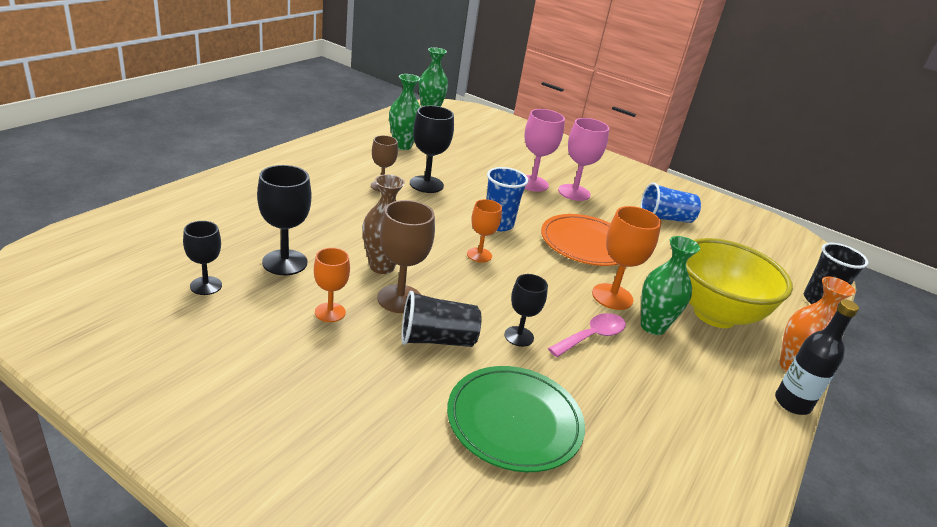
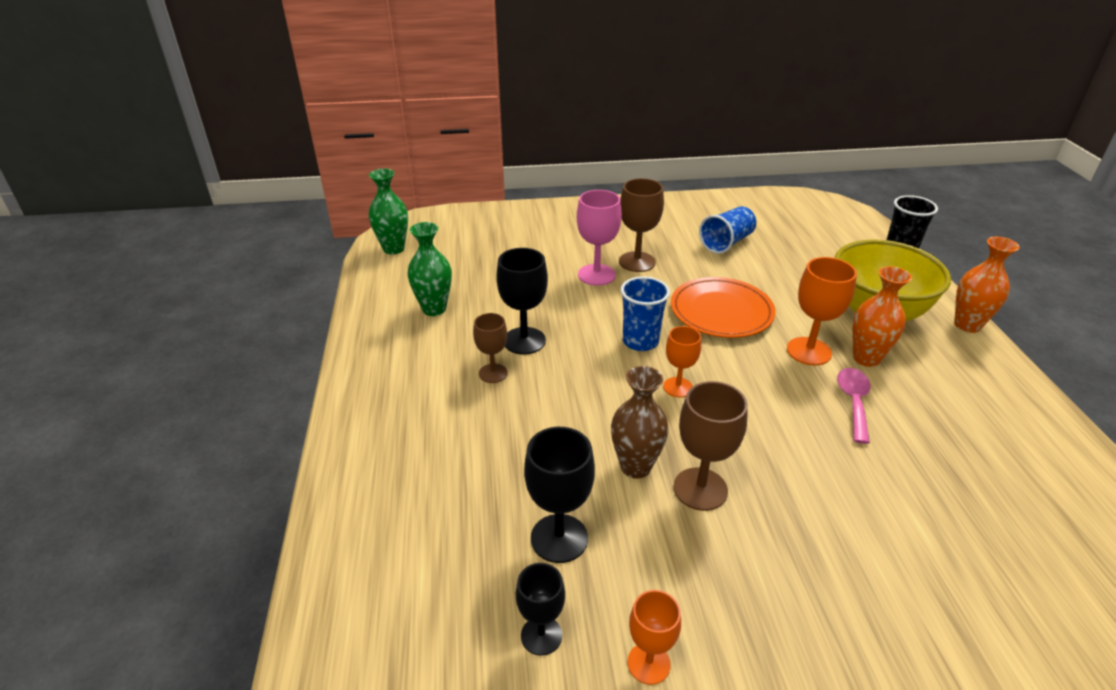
camera: 35 degrees left, 5 degrees up
(330, 312) = (679, 556): orange goblet -> orange goblet (648, 663)
(437, 339) = (784, 505): black cup -> none
(514, 421) = (933, 531): green plate -> none
(519, 336) = (820, 446): black goblet -> none
(574, 192) = (637, 262): pink goblet -> brown goblet
(653, 326) = (866, 358): green vase -> orange vase
(792, 403) = (1007, 357): black bottle -> none

